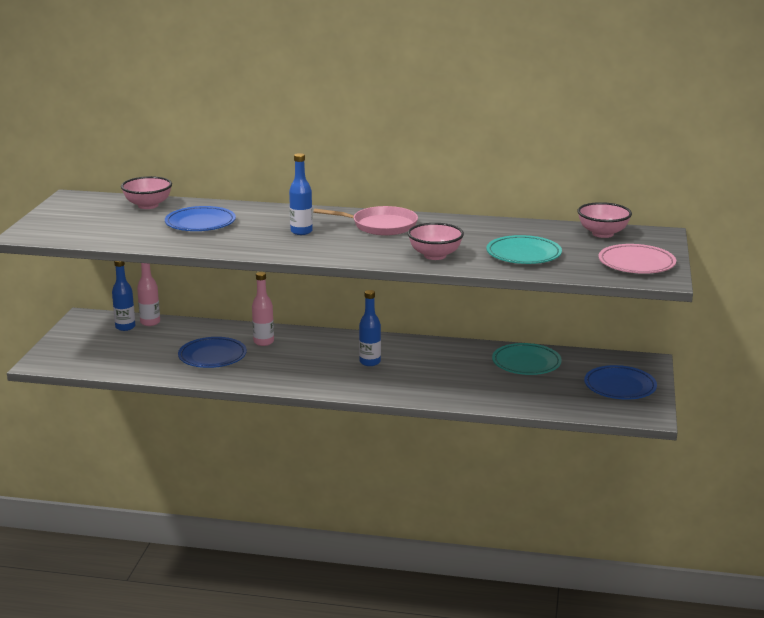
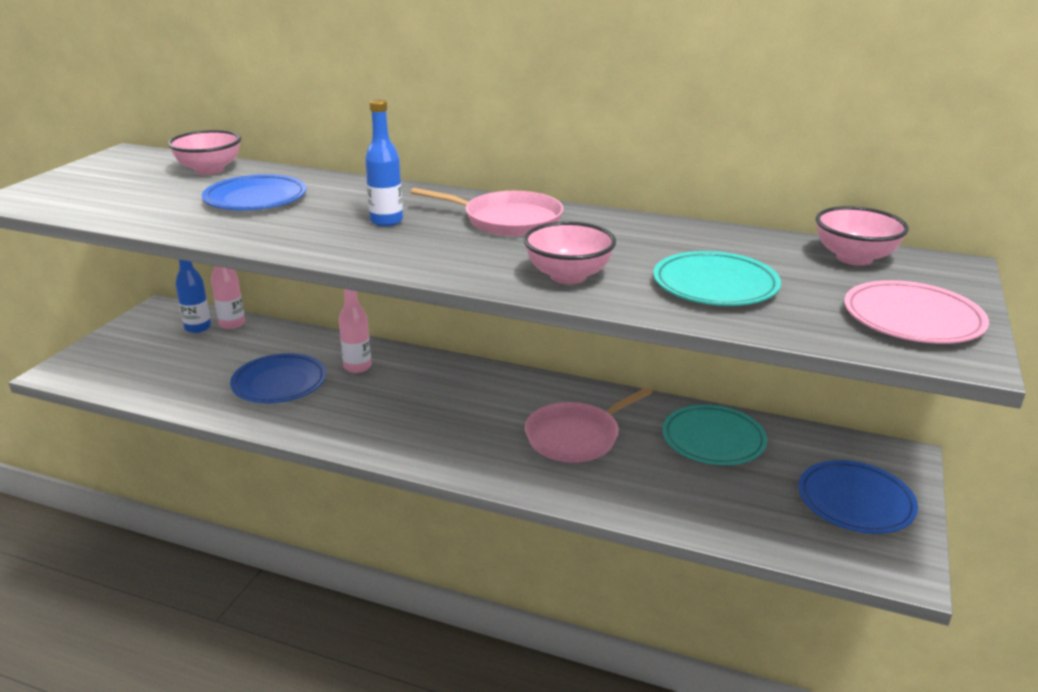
camera: 10 degrees right, 5 degrees up
(370, 362) = (486, 414): blue bottle -> none
(435, 369) = (576, 437): none -> pink pan

